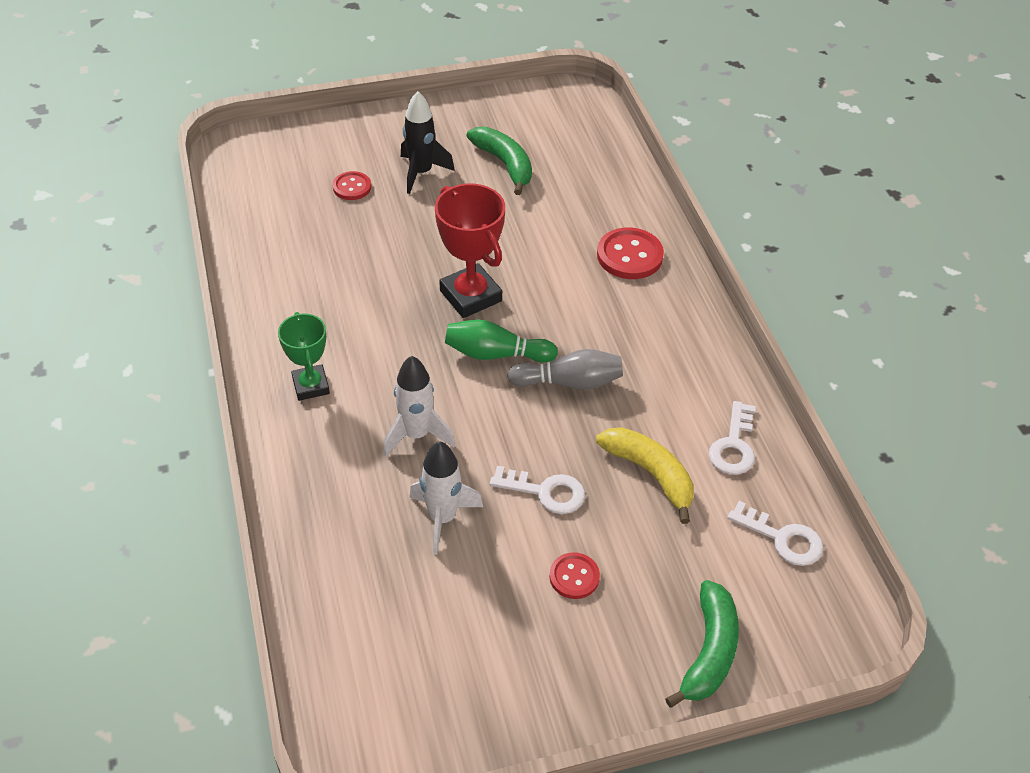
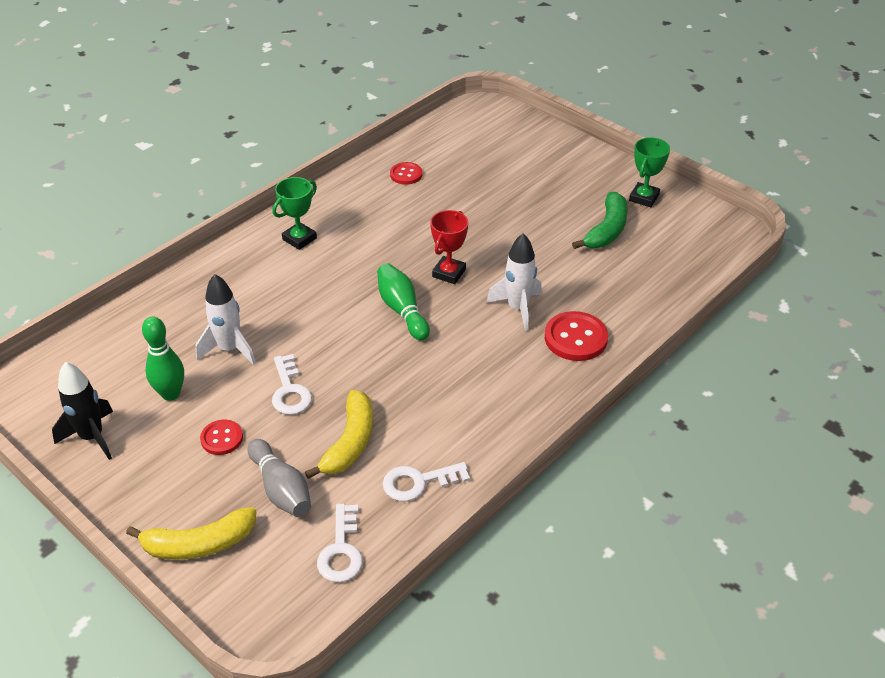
camera: 60 degrees right, 5 degrees down
(352, 187) = (501, 172): red button -> red button (406, 174)
(416, 435) = (294, 305): white rocket -> white rocket (518, 308)
(421, 173) = (551, 195): black rocket -> black rocket (92, 437)
(470, 296) = (449, 273): red trophy -> red trophy, size x0.64
(473, 598) = (170, 394): none -> green bowling pin
(482, 119) = (644, 198): none -> green trophy
(569, 382) = (407, 360): grey bowling pin -> grey bowling pin (281, 489)
(709, 652) = (199, 544): green banana -> yellow banana

